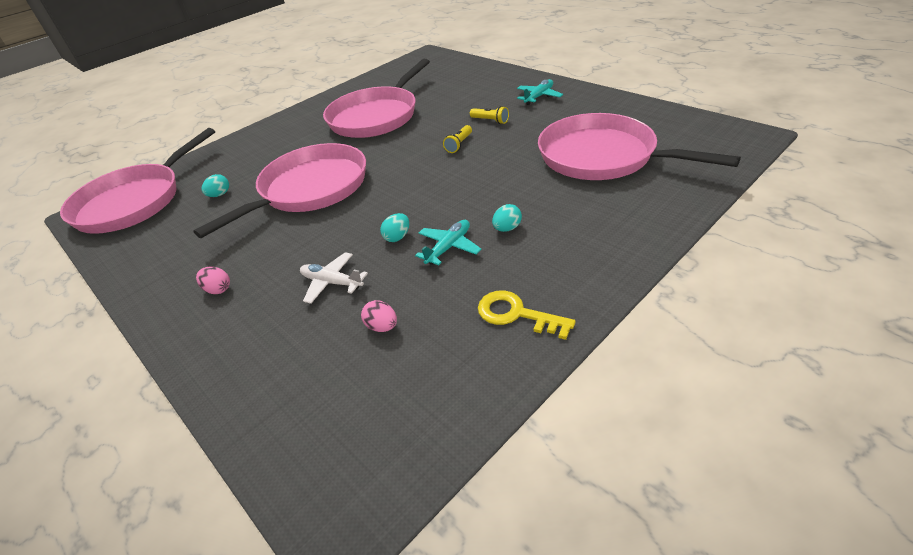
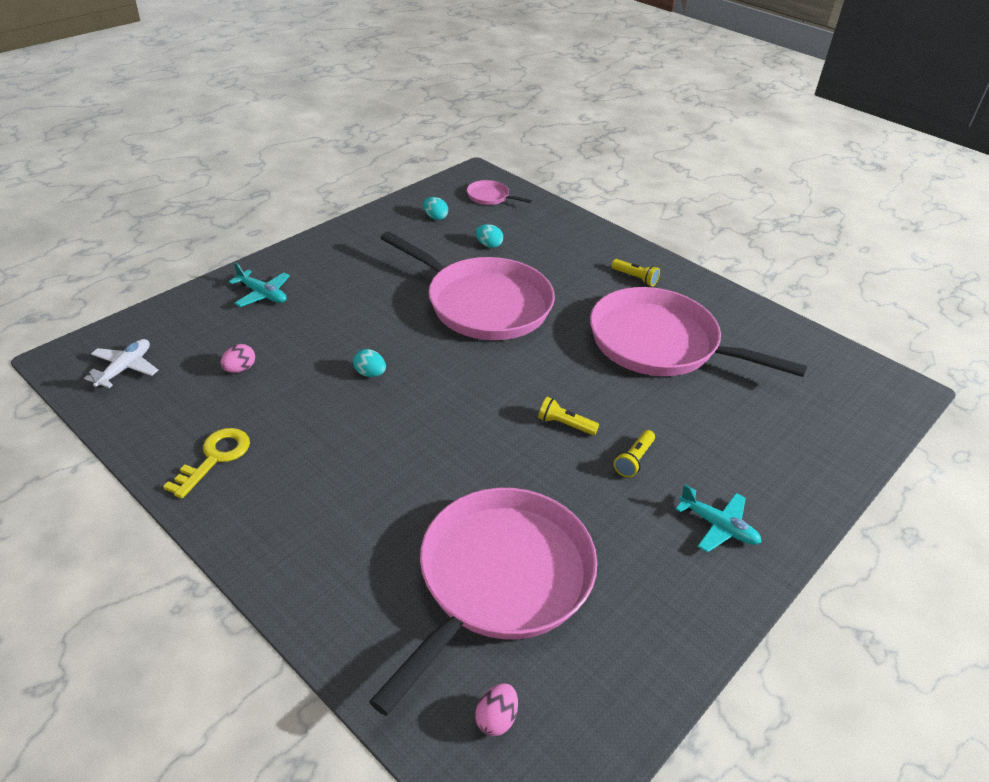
camera: 80 degrees right, 0 degrees up
(134, 202) = (490, 197): pink pan -> pink pan, size x0.41
(218, 289) = (332, 270): pink egg -> pink egg (496, 719)
(297, 127) = (635, 278): none -> yellow flashlight
(332, 282) = (314, 334): white plane -> white plane (125, 368)
(449, 247) = (338, 412): turquoise plane -> turquoise plane (262, 294)
(507, 228) = (356, 460): turquoise egg -> turquoise egg (435, 217)

